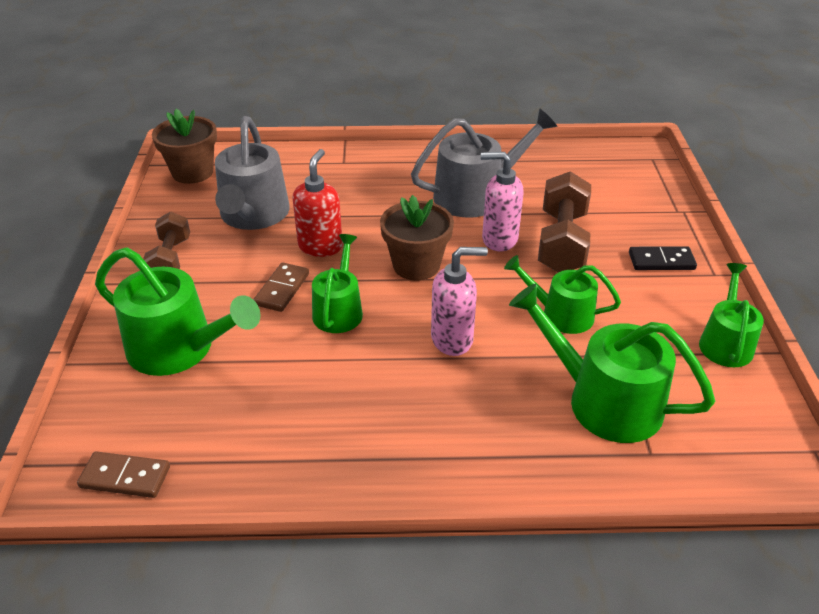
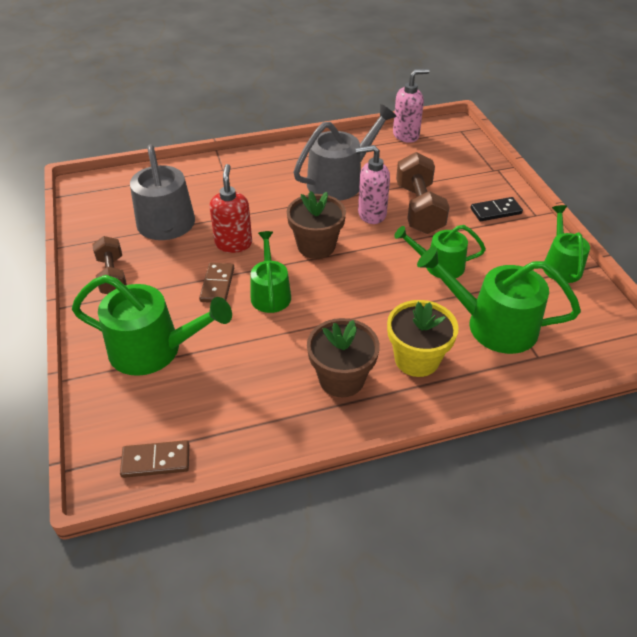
camera: 15 degrees left, 5 degrees up
(192, 172) = (98, 198): brown flower pot -> brown flower pot (341, 379)
(452, 339) = (367, 300): pink soap dispenser -> pink soap dispenser (406, 135)
(486, 423) = (416, 359): none -> yellow flower pot

